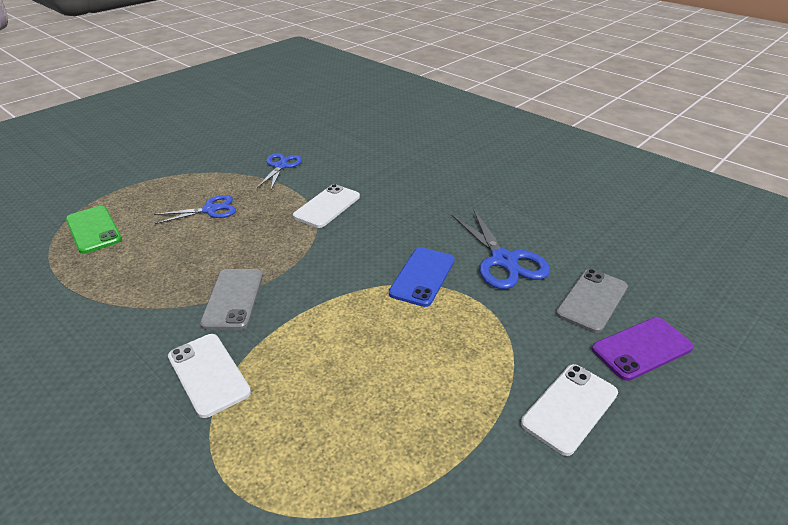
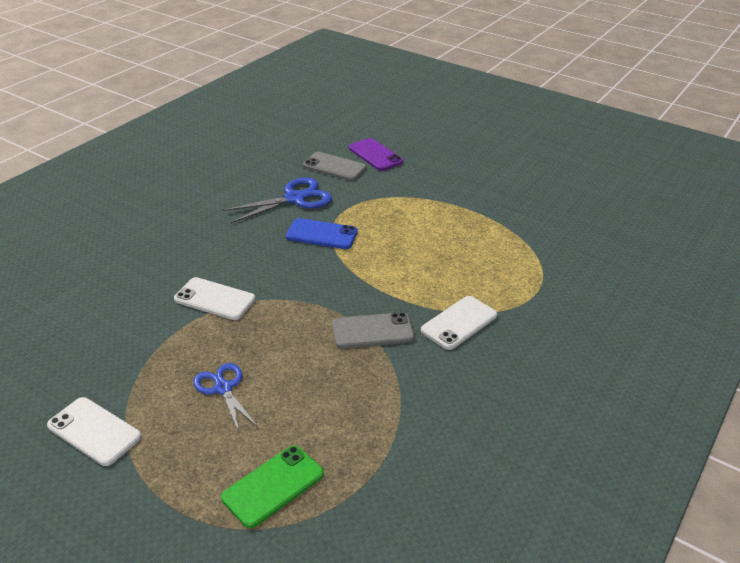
camera: 100 degrees left, 0 degrees up
(281, 166) = (117, 351): blue scissors -> none
(569, 408) = (430, 180): white phone -> white phone (94, 431)

